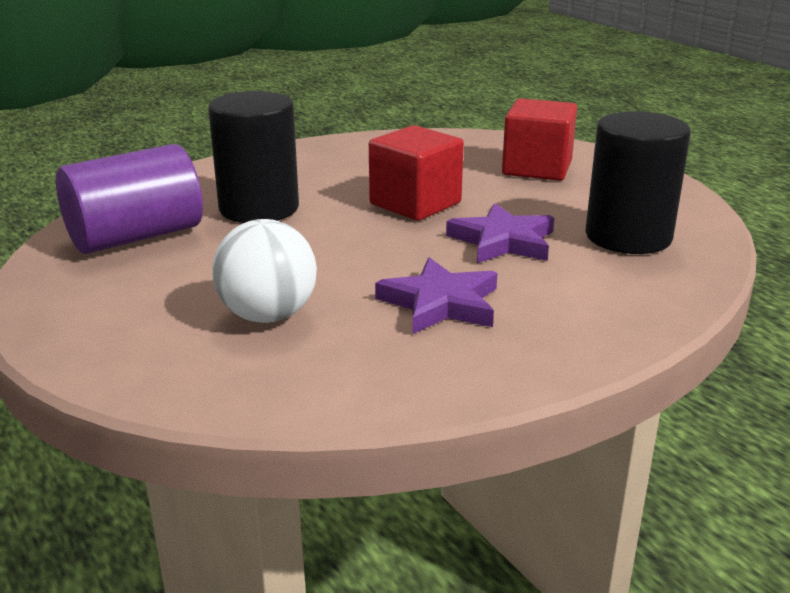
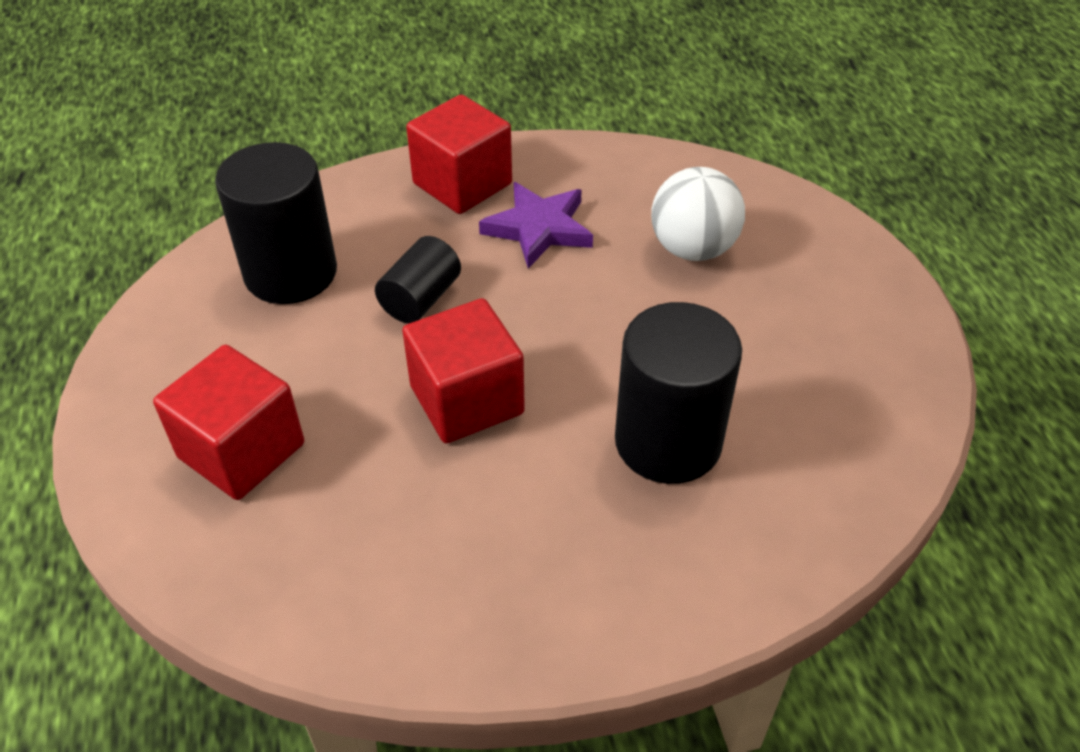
camera: 160 degrees left, 20 degrees up
(136, 237) = (826, 413): purple cylinder -> none
(502, 241) = (420, 299): purple star -> black cylinder
(558, 325) = (462, 184): none -> red cube

